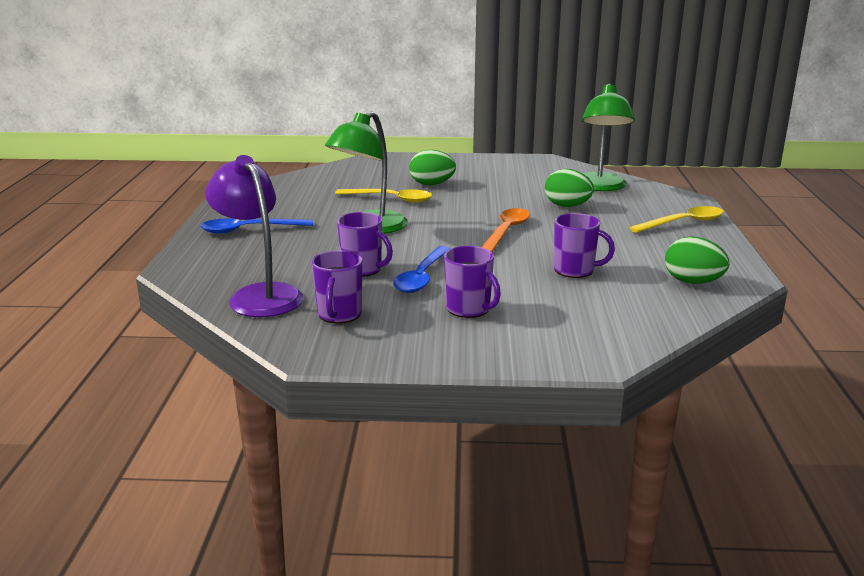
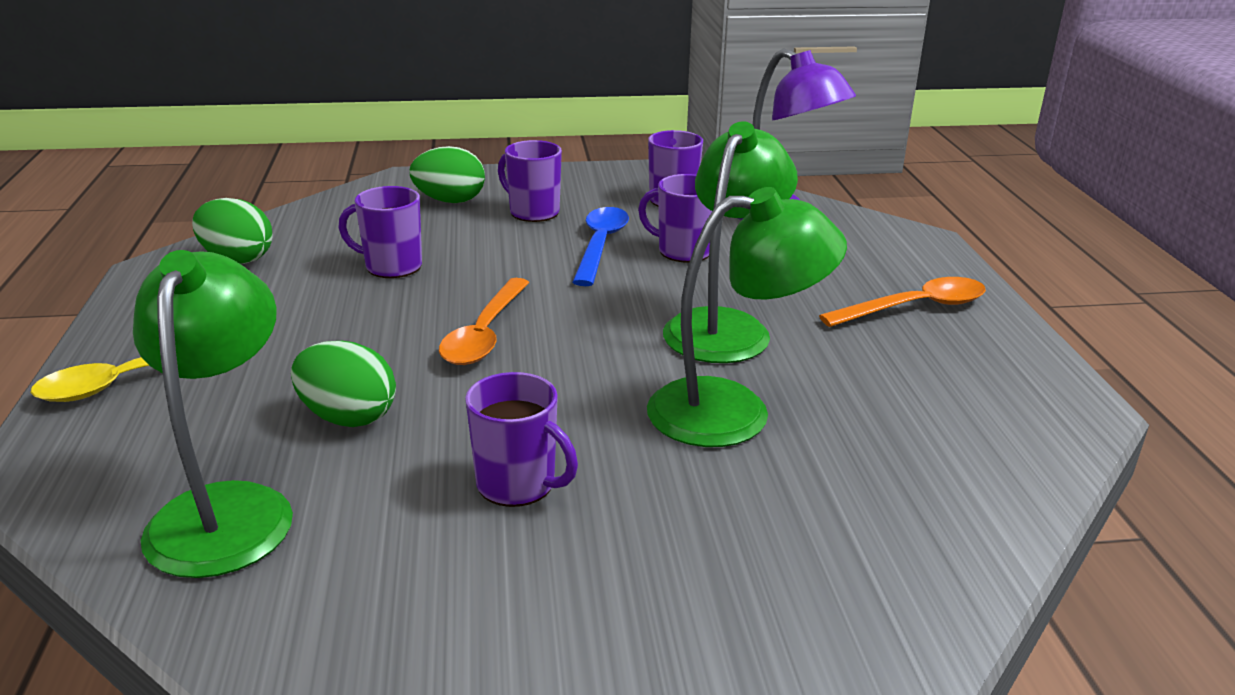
camera: 170 degrees right, 5 degrees up
(249, 230) = (914, 308): blue spoon -> orange spoon
(390, 199) = (734, 411): yellow spoon -> green lamp
(432, 184) = (667, 482): green egg -> green egg (450, 201)
(490, 186) = (518, 484): none -> purple mug

